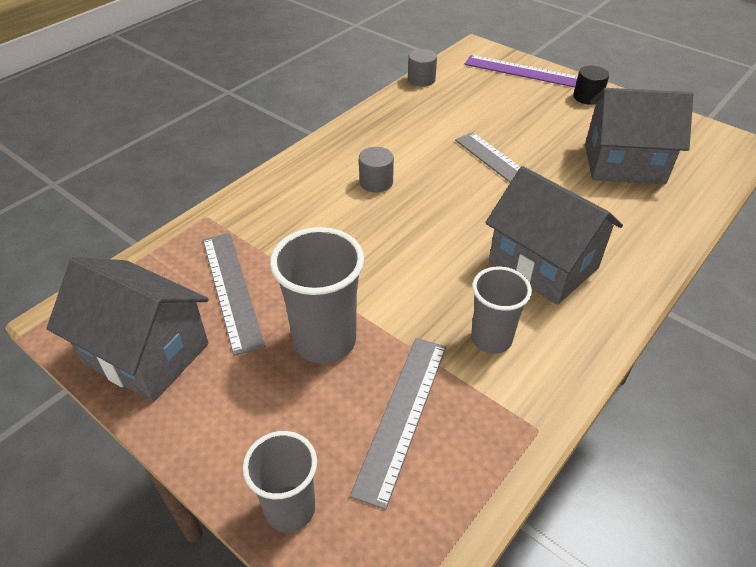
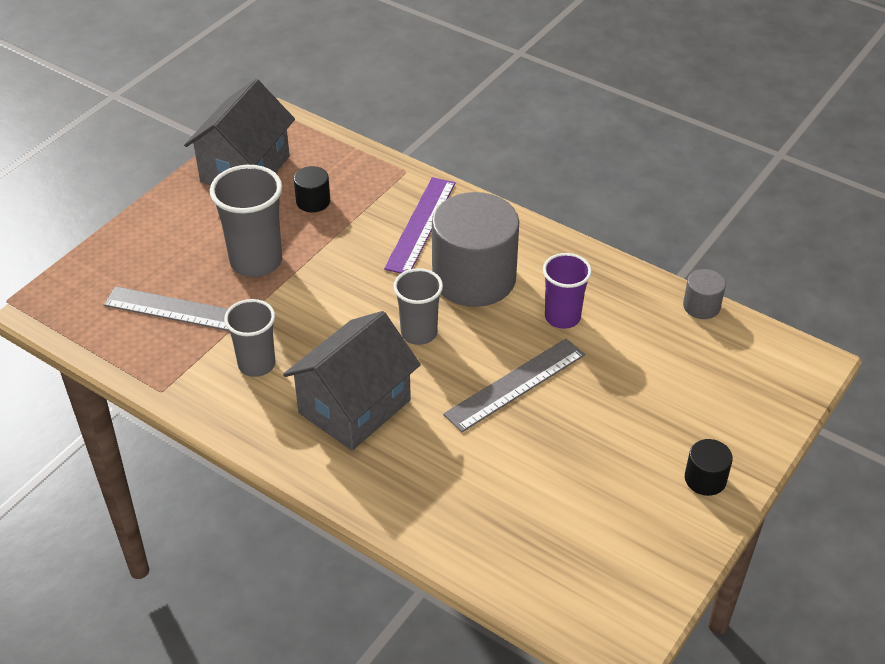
camera: 85 degrees right, 0 degrees up
(231, 289) = (313, 201): grey ruler -> black cylinder
(290, 508) = (110, 259): grey cup -> grey cup (419, 333)
(376, 182) = (474, 278): grey cylinder -> grey cylinder, size x2.30
(429, 140) = (562, 317): none -> purple cup
(521, 71) = (757, 409): purple ruler -> purple ruler (420, 225)
(624, 164) = (545, 499): grey house -> none

